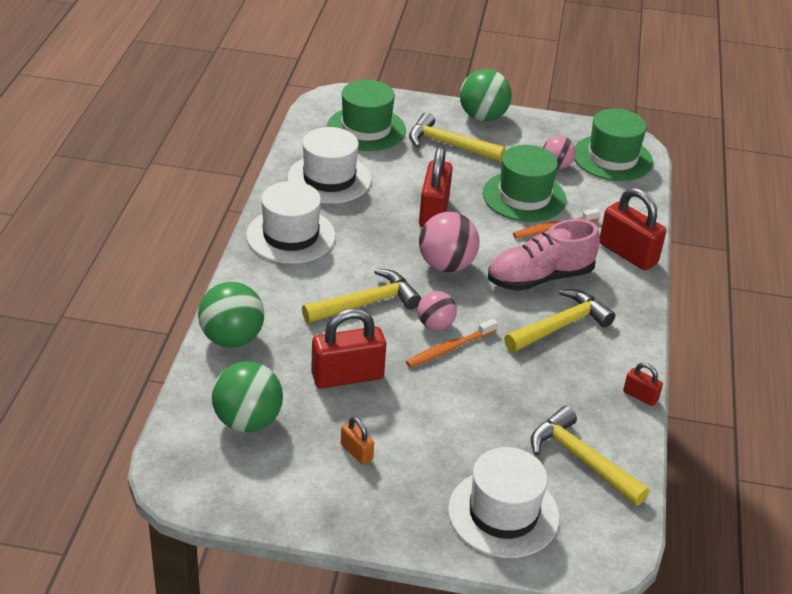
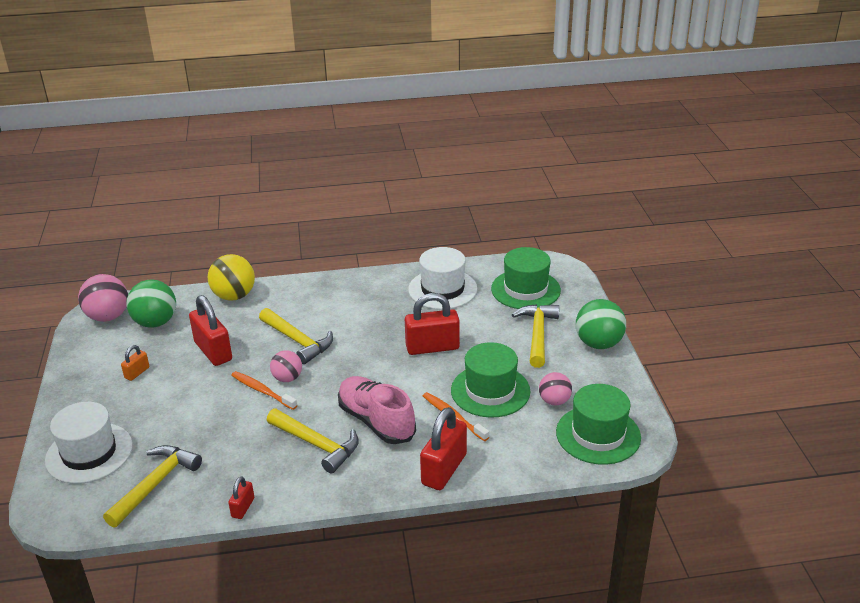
camera: 75 degrees right, 5 degrees down
(232, 338) = (234, 296): green ball -> yellow ball
(291, 236) = (359, 290): white hat -> none
(446, 265) = (365, 368): pink ball -> pink ball (108, 317)

